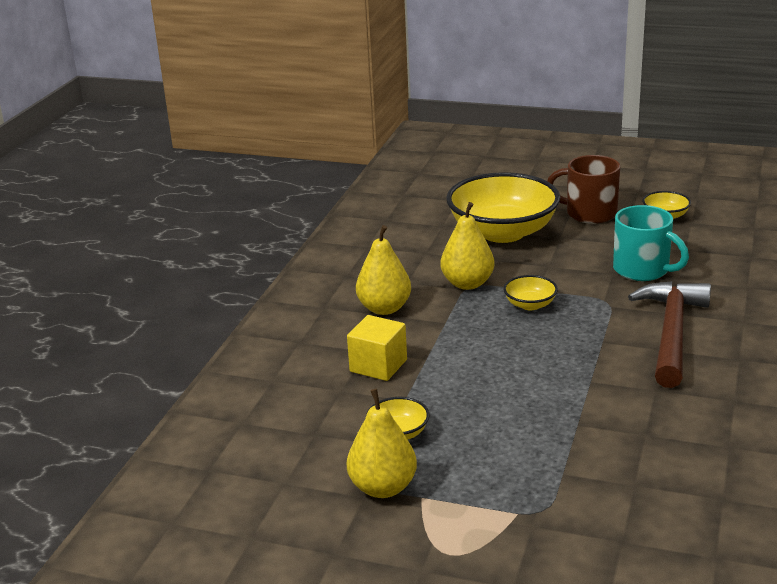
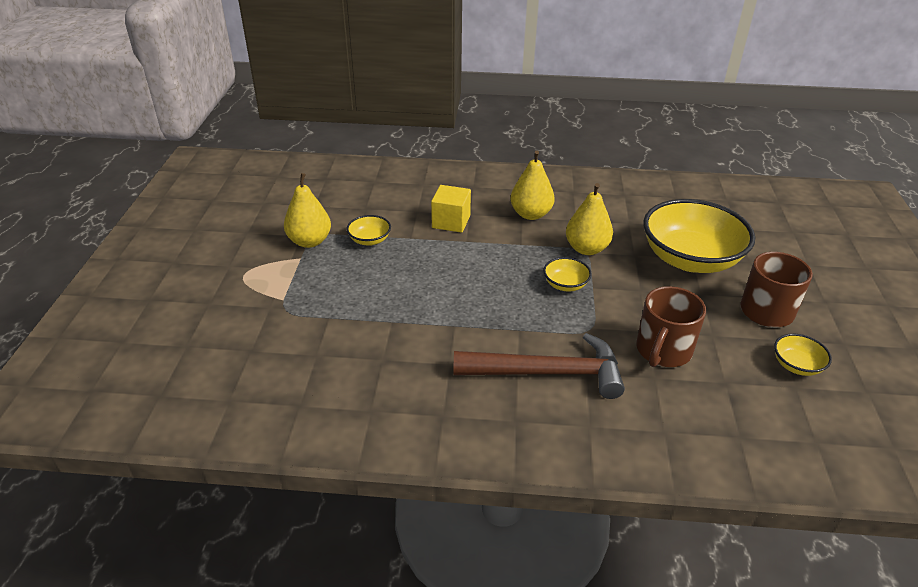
camera: 75 degrees right, 10 degrees up
(643, 270) = (663, 351): turquoise mug -> brown mug

